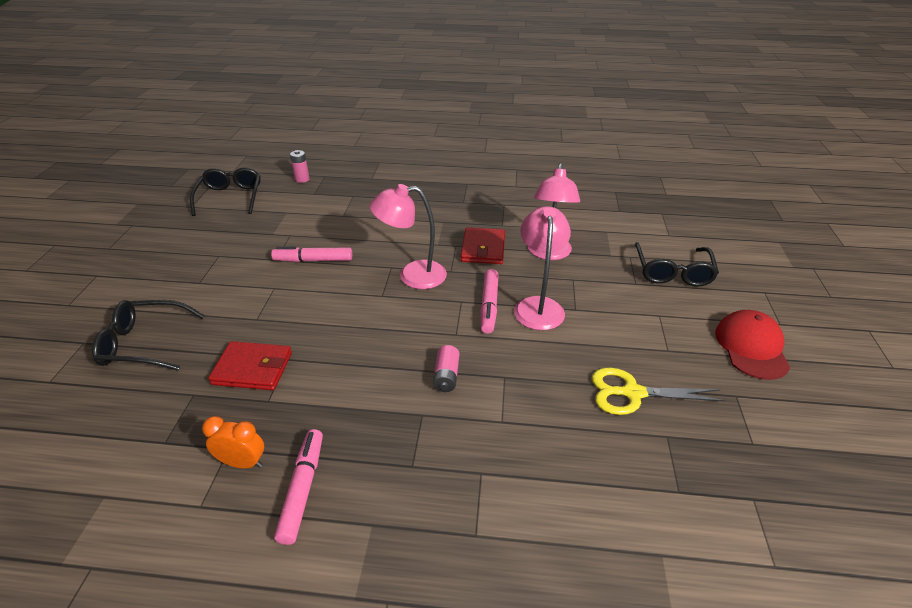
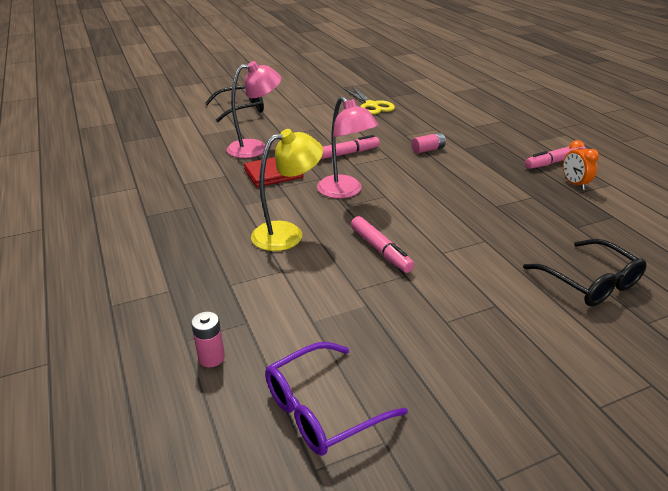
camera: 120 degrees left, 5 degrees down
(230, 197) = (322, 409): black glasses -> purple glasses
(252, 368) = (524, 215): red wallet -> none
(382, 229) = (287, 233): none -> yellow lamp
(538, 306) = (326, 139): pink lamp -> none
(751, 347) = (299, 86): red cap -> none

